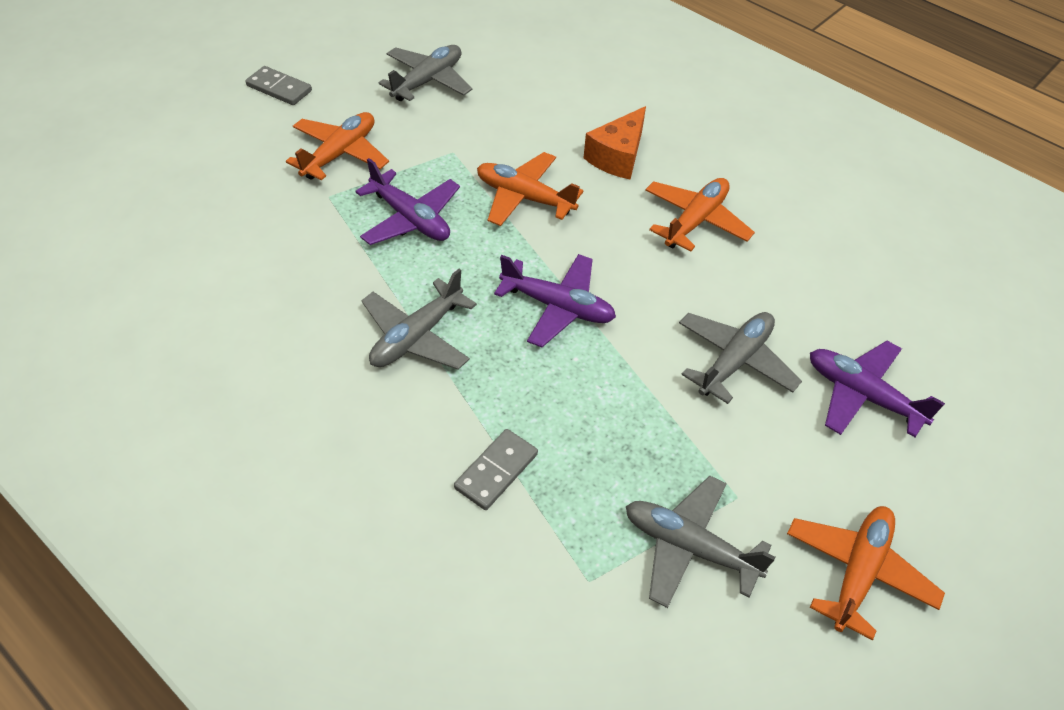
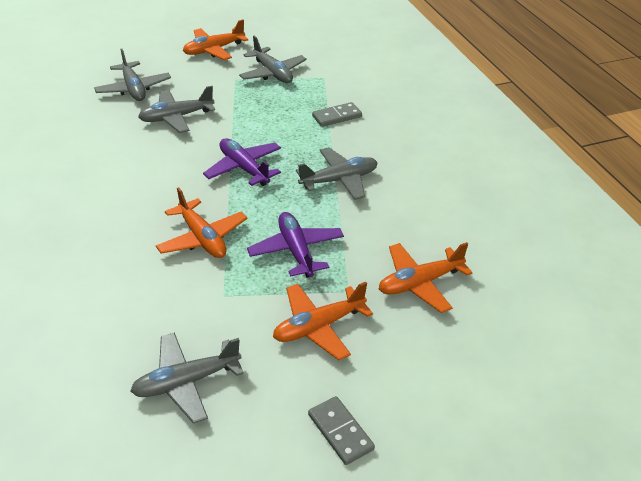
camera: 150 degrees left, 10 degrees down
(617, 157) = (103, 244): orange cheese -> none
(695, 221) = (107, 185): orange plane -> orange plane (420, 283)
(862, 395) = (133, 89): purple plane -> grey plane

